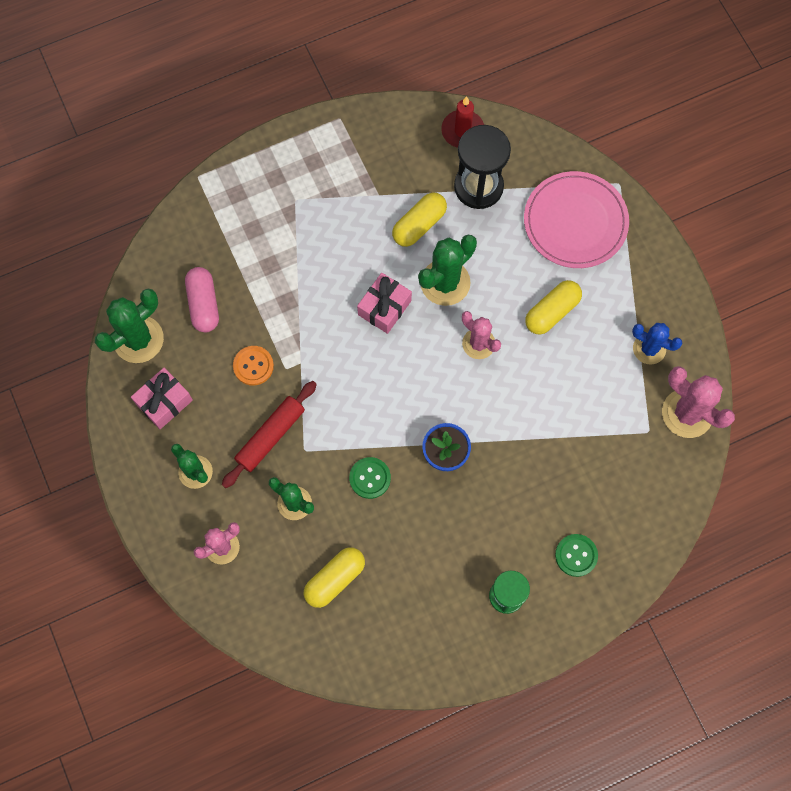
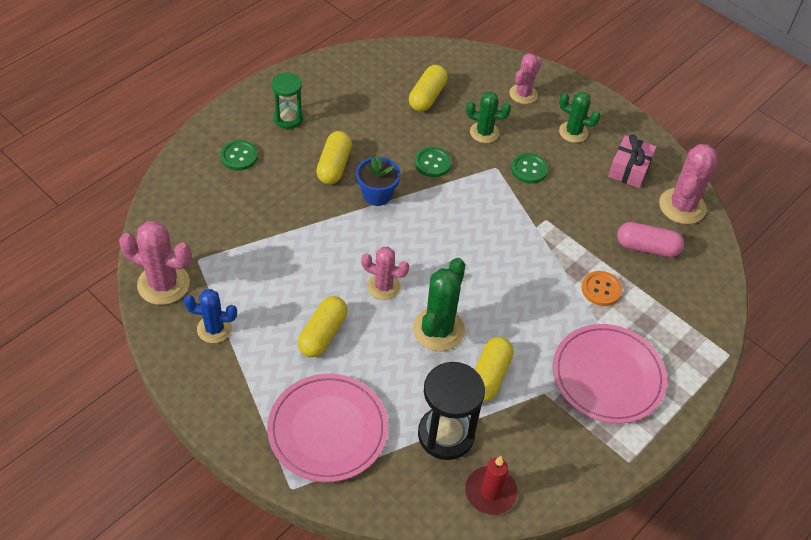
camera: 155 degrees right, 20 degrees down
(138, 339) = (682, 206): green cactus -> pink cactus
(204, 304) = (647, 247): pink capsule -> pink capsule turned 45 degrees counterclockwise
(253, 366) = (574, 213): orange button -> orange button (601, 289)
(270, 436) = (529, 169): red rolling pin -> green button
(316, 192) = (608, 376): none -> pink plate
(384, 307) = (485, 291): pink gift -> none
(477, 508) = (334, 166): none -> yellow capsule

